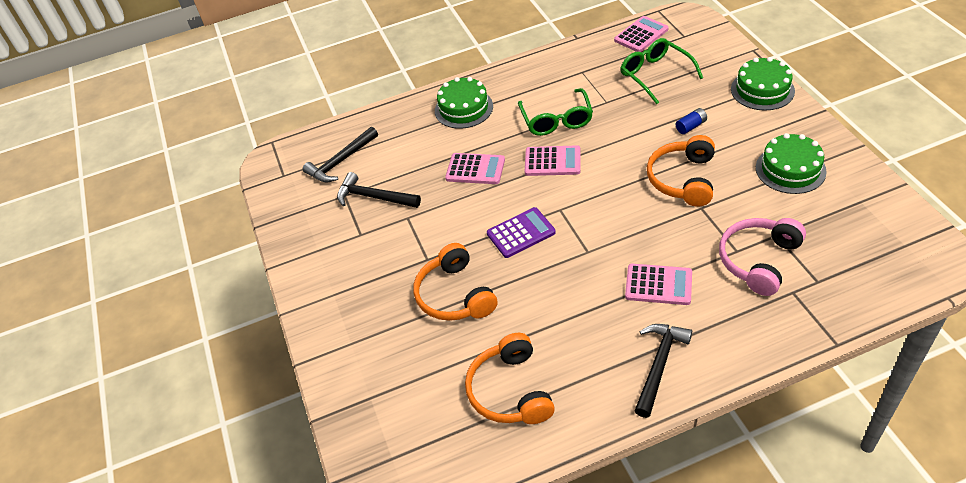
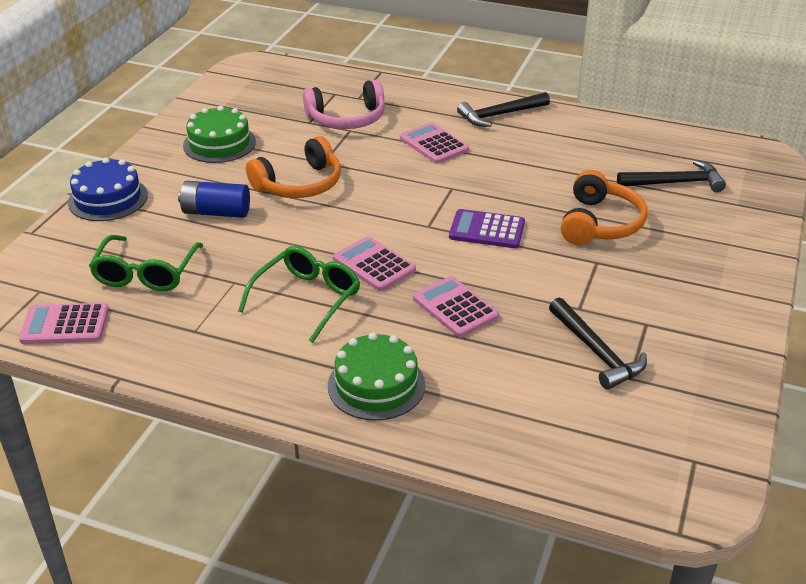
camera: 145 degrees left, 10 degrees down
(341, 161) = (599, 425): black hammer -> black hammer (675, 183)
(510, 391) = (619, 154): orange headphones -> none
(691, 126) = (216, 212): blue battery -> blue battery, size x1.72
(762, 90) = (108, 199): green cake -> blue cake

